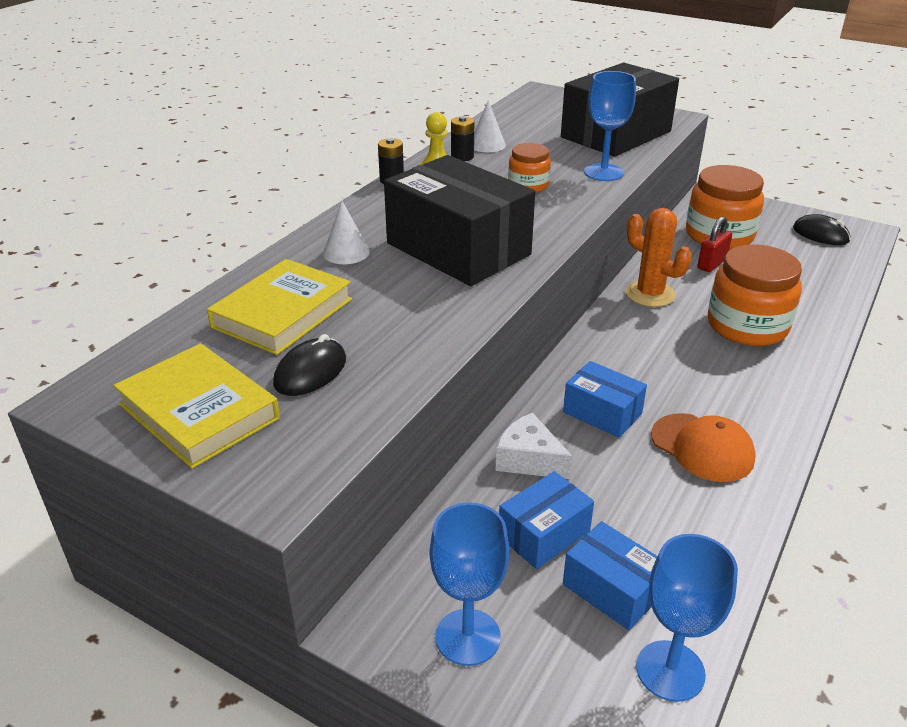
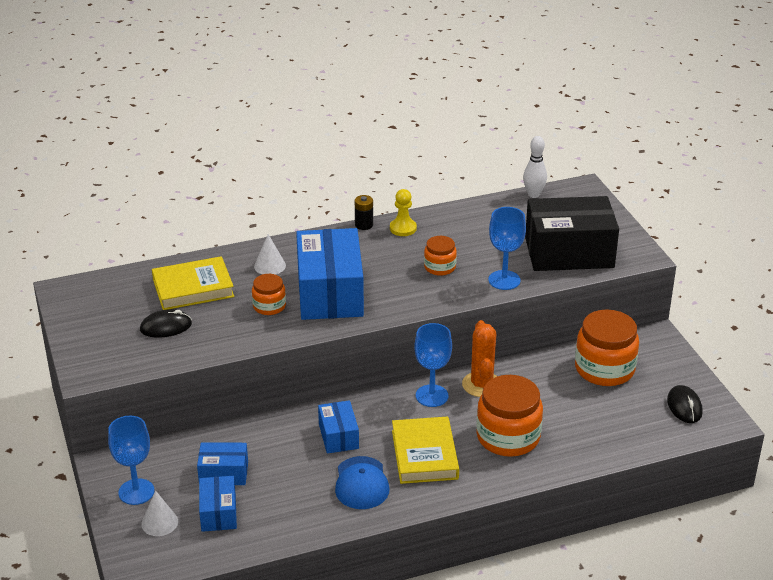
camera: 40 degrees right, 0 degrees up
(199, 411) = (100, 321): yellow book -> yellow book (424, 454)
(411, 290) = (269, 306): none -> orange jar
(458, 249) = (330, 293): black box -> blue box
(462, 157) = (434, 225): black battery -> none
(487, 145) = (465, 222): white cone -> white cone (159, 522)
(509, 108) = (533, 194): none -> white bowling pin
(529, 459) = (266, 437): white cheese -> none
(670, 670) = (195, 555): blue goblet -> blue goblet (432, 396)
(702, 447) = (361, 483): orange cap -> blue cap
(711, 264) = (560, 386): red padlock -> none

